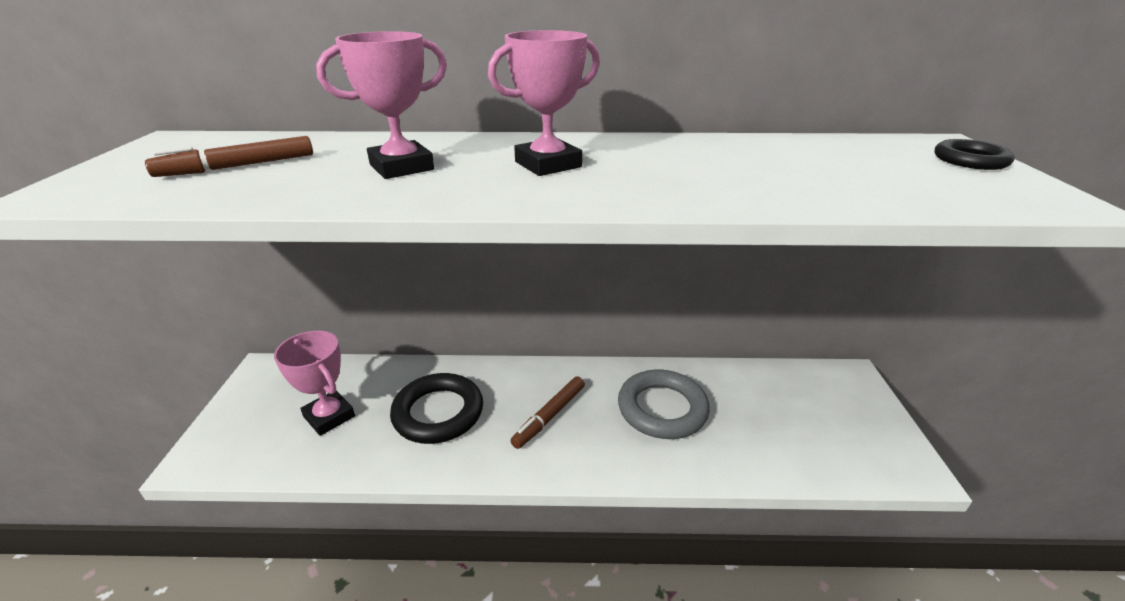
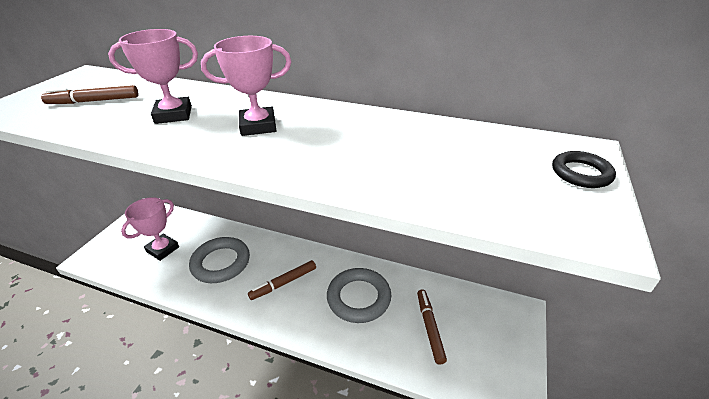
camera: 20 degrees right, 5 degrees up
(329, 416) = (163, 249): pink trophy -> pink trophy turned 60 degrees clockwise
(438, 413) = (221, 263): black ring -> grey ring
(770, 420) = (429, 328): none -> brown marker

